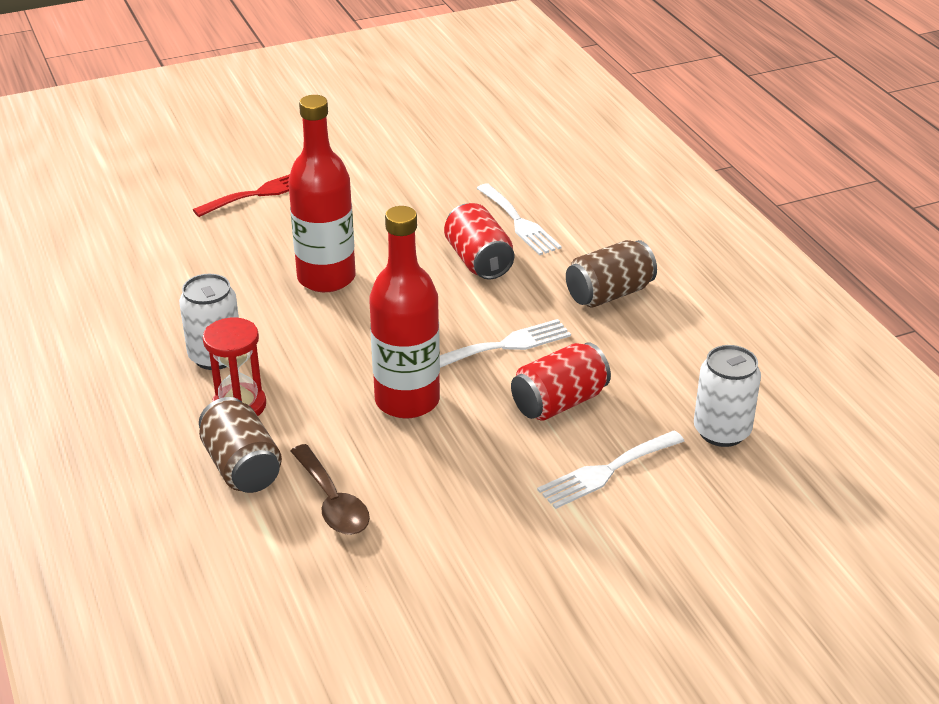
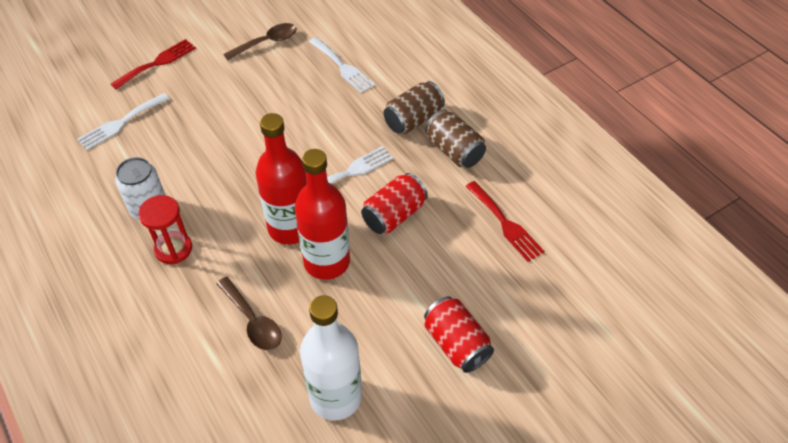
camera: 10 degrees left, 15 degrees up
(242, 467) = (184, 301): brown can -> brown can (454, 151)
(326, 278) = (216, 131): red bottle -> red bottle (327, 262)
(417, 184) = (266, 42): none -> brown spoon
(432, 606) = (335, 397): none -> white bottle
(478, 261) = (320, 103): red can -> red can (456, 344)
(606, 471) = (434, 268): white fork -> white fork (121, 123)
(722, 431) = (505, 224): white can -> red fork

